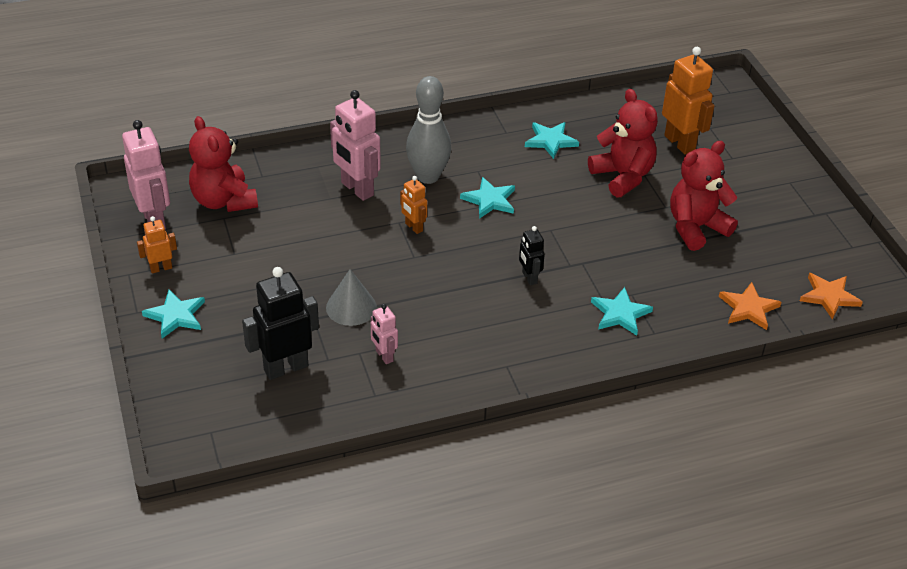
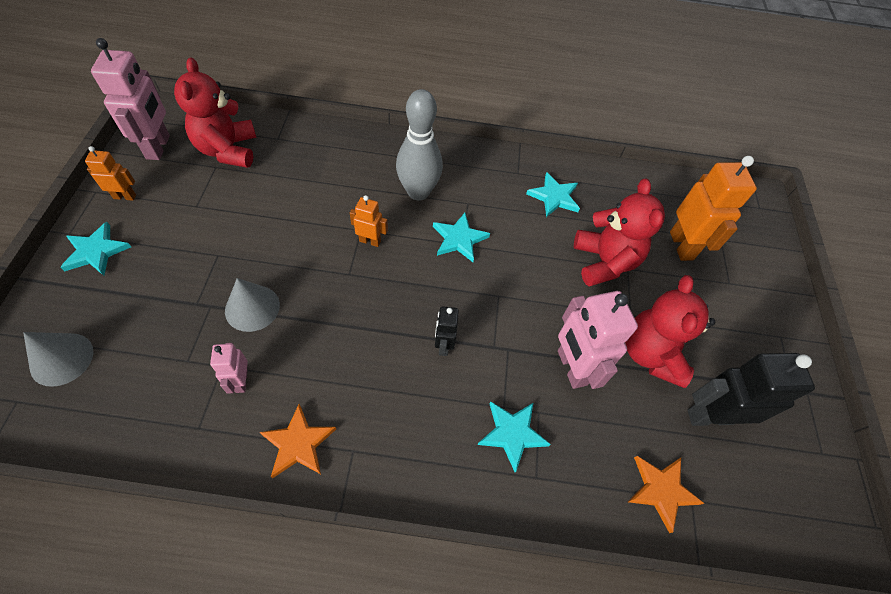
camera: 20 degrees right, 15 degrees up
(221, 394) = (61, 359): none -> grey cone
(285, 368) = (142, 353): black robot -> black robot (709, 416)
(357, 189) = (347, 181): pink robot -> pink robot (571, 367)
(413, 227) = (370, 241): orange robot -> orange robot turned 120 degrees clockwise
(696, 228) = (651, 354): red teddy bear -> red teddy bear turned 75 degrees counterclockwise
(829, 296) = (766, 516): orange star -> orange star (298, 443)

